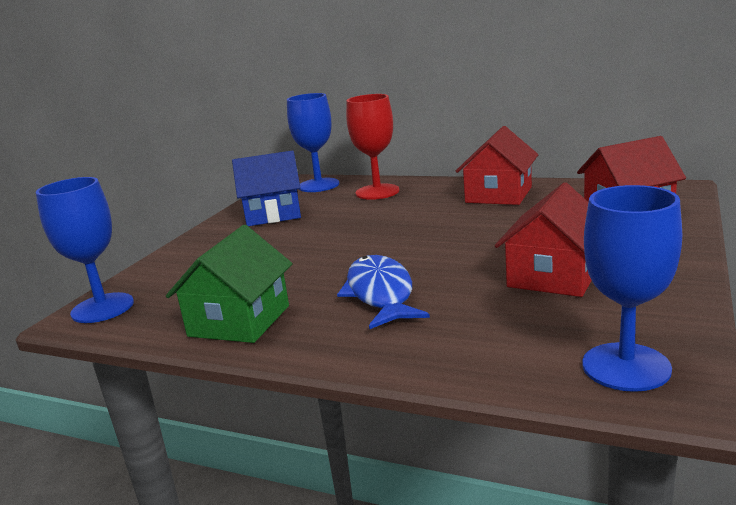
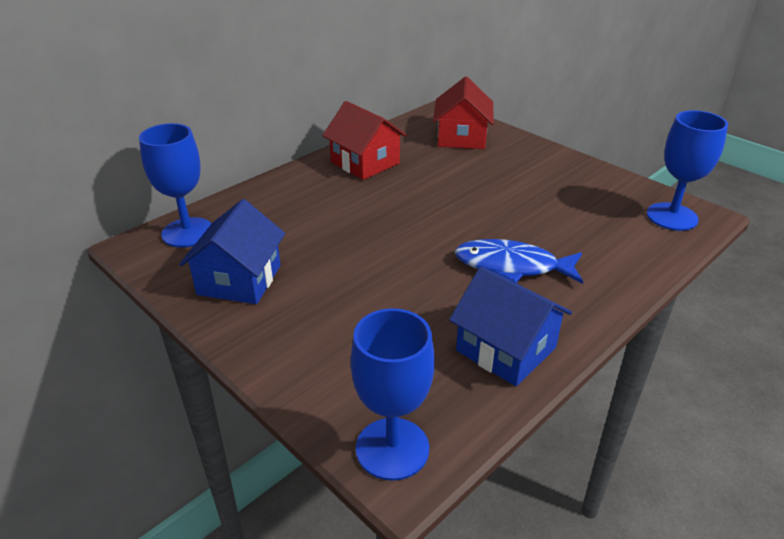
camera: 70 degrees left, 15 degrees up
(239, 321) = (506, 349): green house -> blue house
(377, 192) = (268, 208): red goblet -> none
(554, 276) = (542, 195): red house -> none

